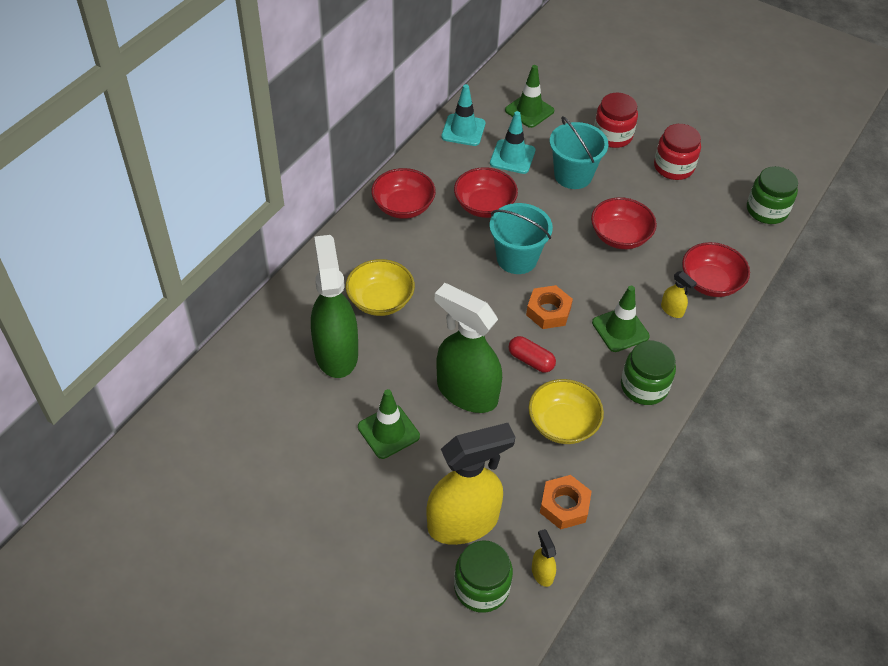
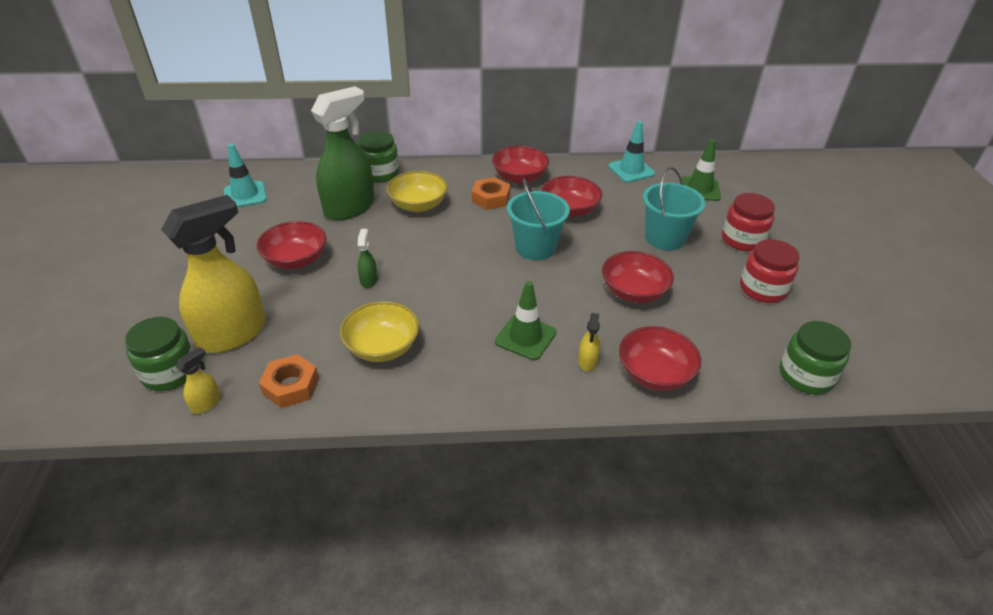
camera: 55 degrees right, 10 degrees down
(388, 431) = (296, 260): green traffic cone -> red bowl
(463, 522) = (233, 334): yellow spray bottle -> yellow spray bottle turned 75 degrees counterclockwise
(466, 392) = (369, 280): green spray bottle -> green spray bottle, size x0.41
(512, 157) = (638, 202): turquoise traffic cone -> turquoise traffic cone (245, 195)
(531, 360) = (435, 300): red capsule -> none
(548, 311) = (498, 287): orange nut -> orange nut (490, 198)
(644, 386) = (474, 381): green jar -> green jar (380, 174)

